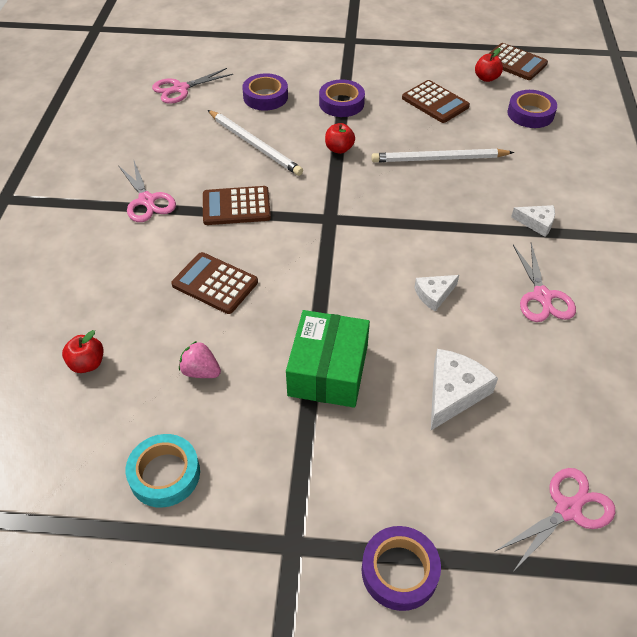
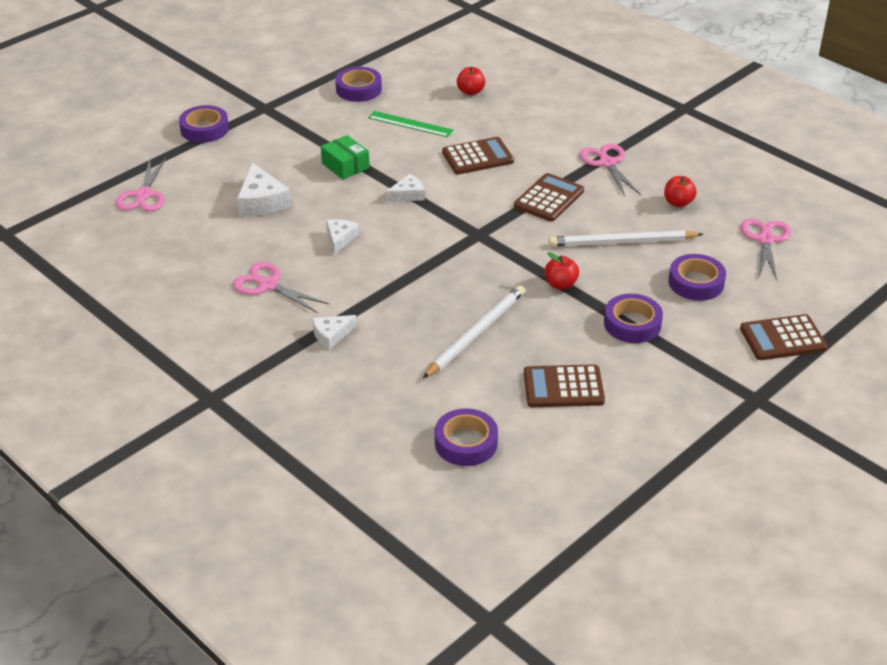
camera: 130 degrees right, 10 degrees down
(147, 200) = (607, 163): pink scissors -> pink scissors turned 60 degrees clockwise
(165, 474) = (358, 89): turquoise tape -> purple tape
(201, 371) = (410, 124): pink strawberry -> green ruler
(324, 293) = (408, 195): none -> white cheese
(328, 370) = (345, 166): green box -> green box, size x0.62
(486, 78) = (564, 457): red apple -> red apple (678, 202)
(514, 62) = (569, 504): brown calculator -> brown calculator (782, 338)

